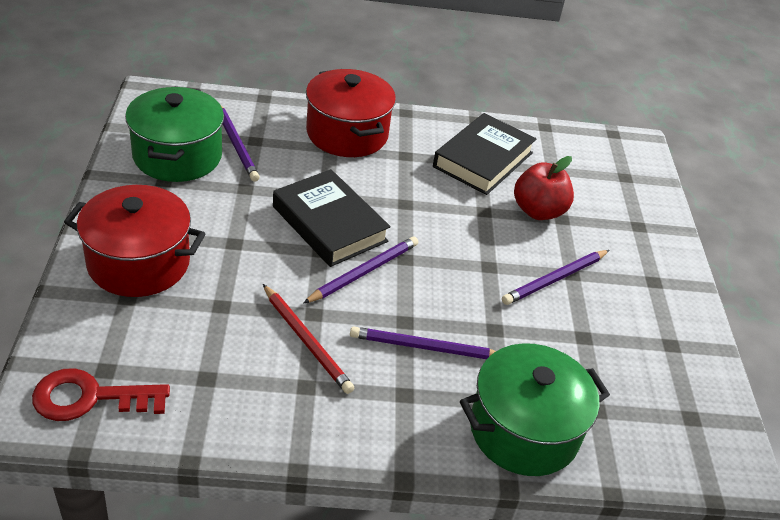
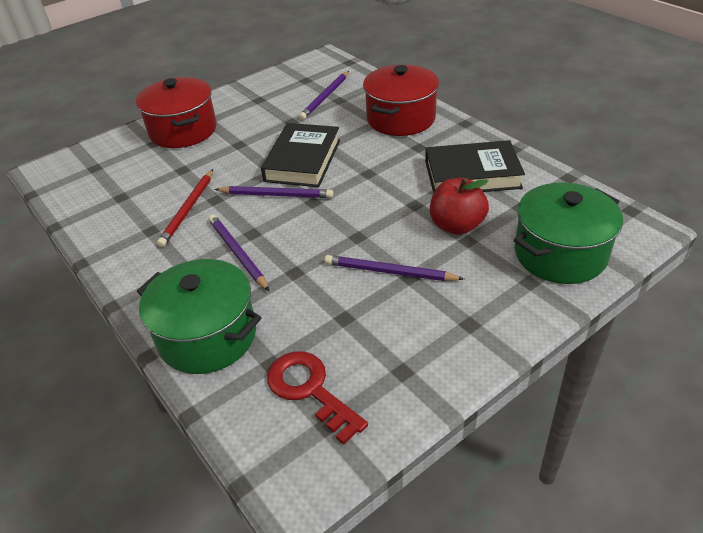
camera: 60 degrees right, 0 degrees up
(90, 397) = (70, 175): red key -> red key (310, 390)
(177, 156) = (285, 90): green pot -> green pot (560, 254)

